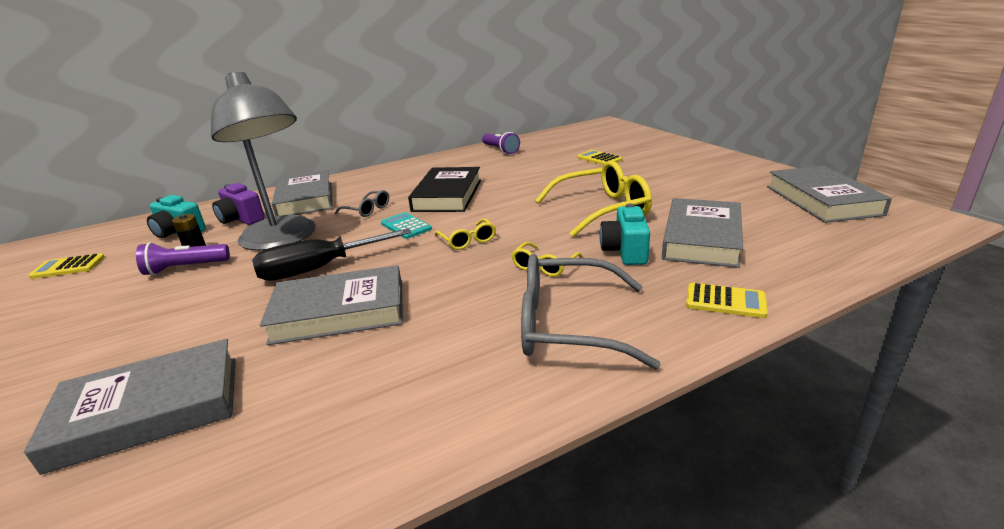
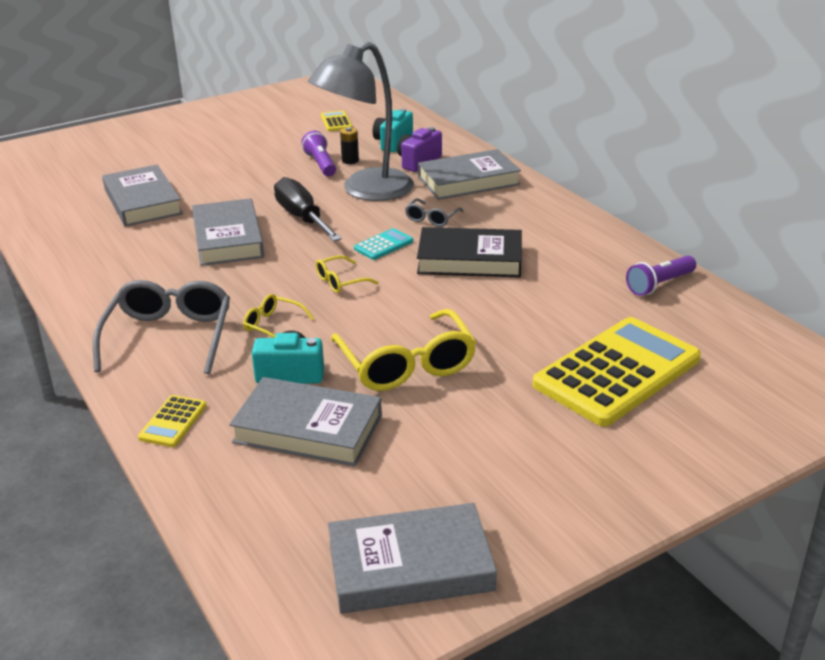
camera: 85 degrees right, 5 degrees up
(599, 159) = (617, 372): yellow calculator -> yellow calculator, size x2.40

